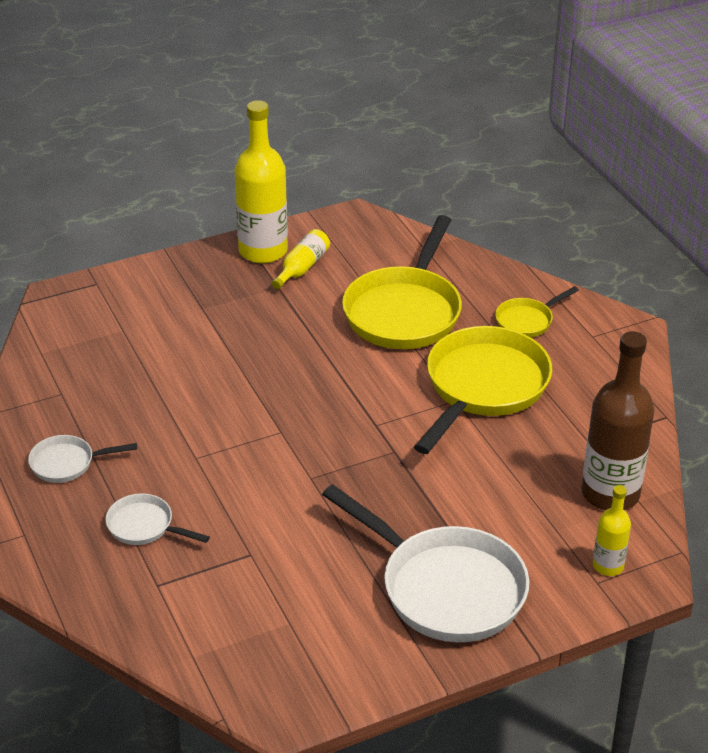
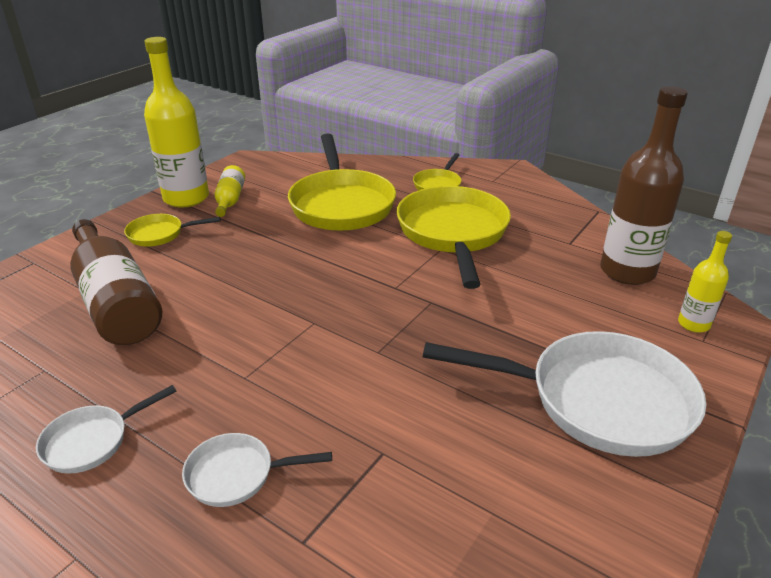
camera: 30 degrees left, 5 degrees down
(140, 350) = (116, 301): none -> brown bottle
(214, 289) = (160, 234): none -> yellow pan

